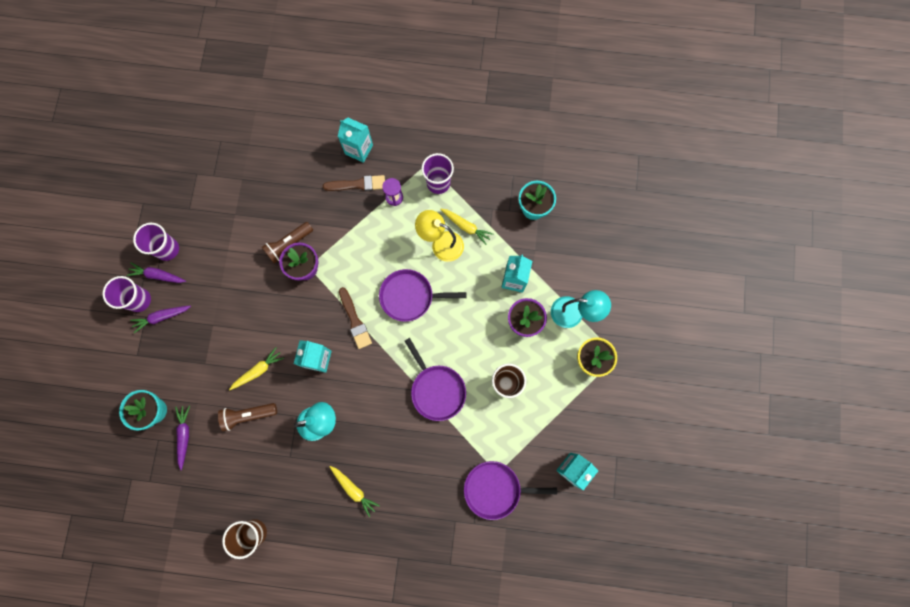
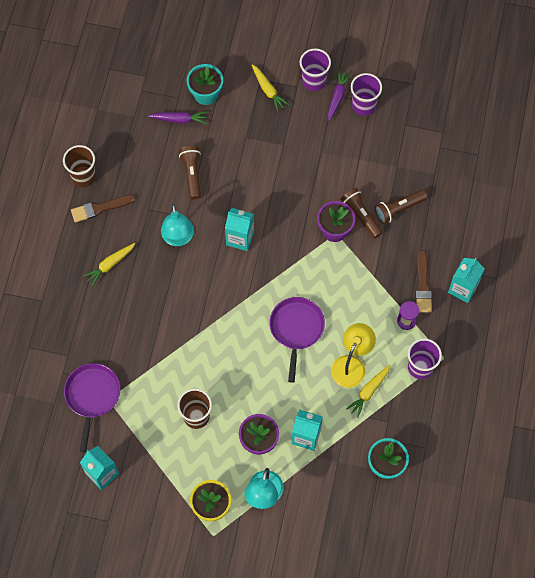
camera: 95 degrees right, 10 degrees down
(162, 317) = (295, 101): purple carrot -> none
(258, 370) = (234, 184): yellow carrot -> yellow carrot (268, 90)
(280, 210) = (398, 209): none -> brown flashlight
(355, 320) = (276, 274): brown brush -> brown brush (100, 208)
(436, 390) = (197, 348): purple pan -> none

